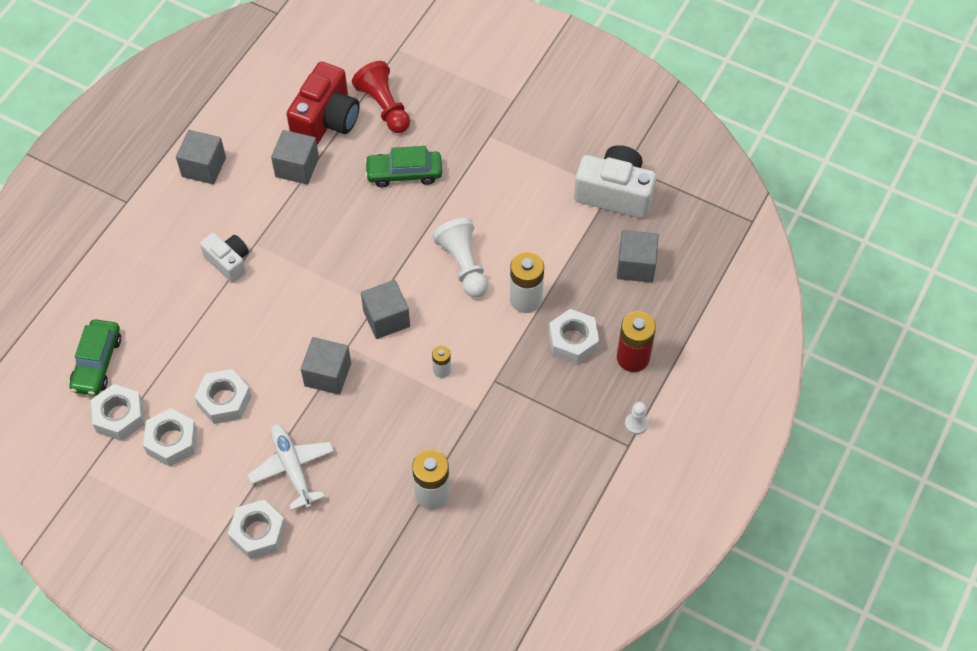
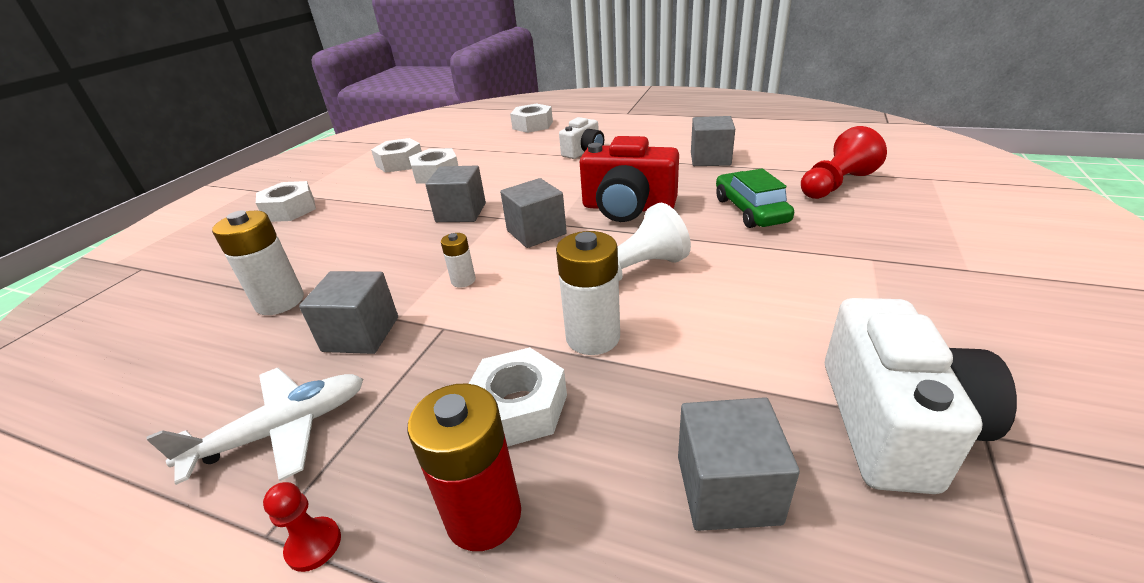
camera: 85 degrees right, 25 degrees down
(97, 363) = (476, 130): green car -> none
(119, 416) = (428, 143): white nut -> white nut (532, 125)
(204, 167) = (680, 128): grey cube -> grey cube (361, 334)
(292, 468) = (353, 213): white plane -> white plane (281, 431)
(326, 119) = (783, 161): red camera -> red camera (628, 208)
(636, 424) = (314, 545): white pawn -> red pawn

